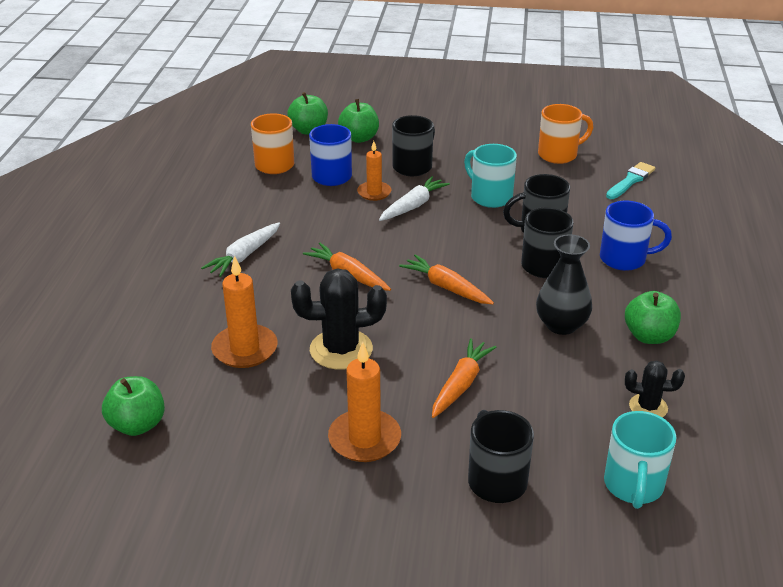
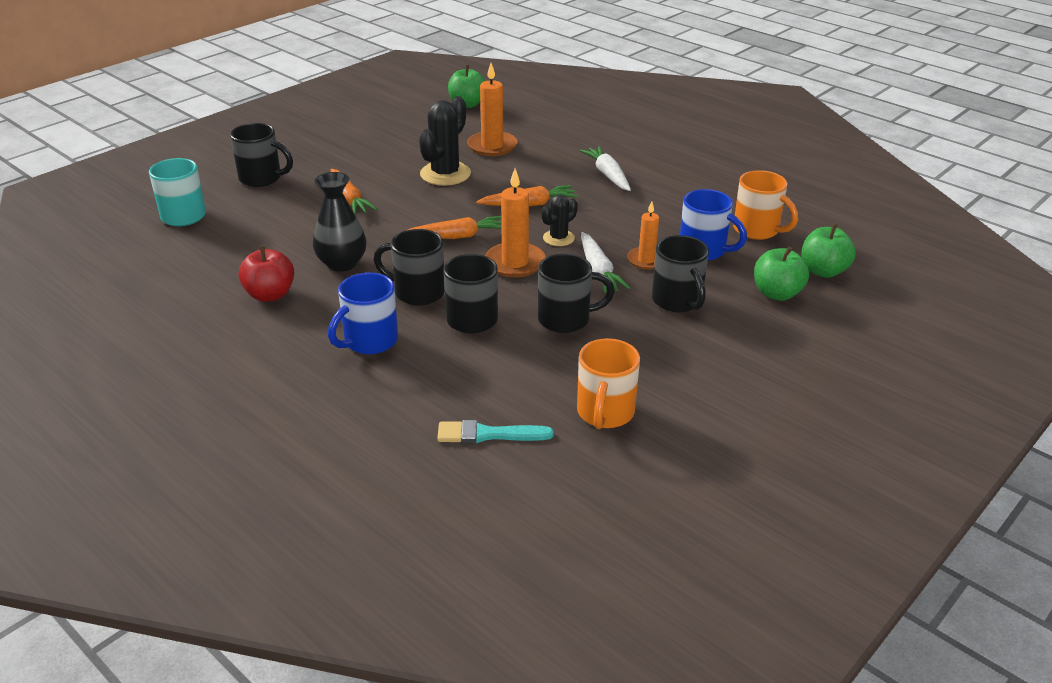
camera: 125 degrees right, 0 degrees up
(364, 439) = (356, 155): orange candle -> orange candle (515, 263)
(490, 197) = (566, 319): turquoise mug -> black mug
(631, 180) = (488, 434): turquoise brush -> turquoise brush turned 105 degrees clockwise
(648, 407) = (218, 254): black cactus -> black cactus (558, 238)
(649, 336) = (270, 295): green apple -> red apple

